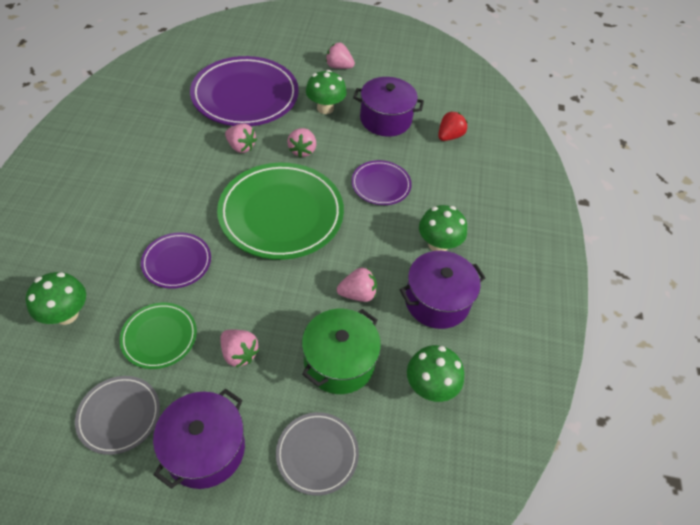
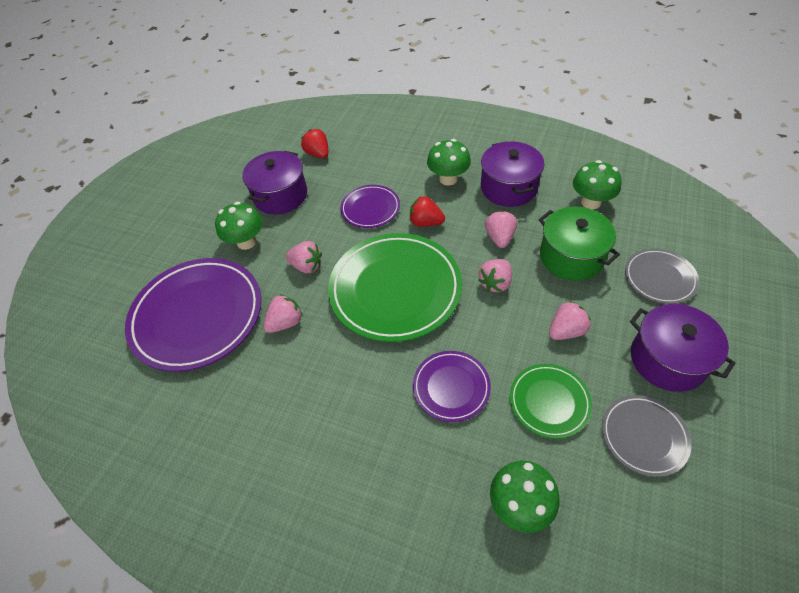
camera: 70 degrees left, 0 degrees up
(339, 67) = (182, 225): pink strawberry -> pink strawberry (495, 283)
(369, 230) = (426, 222): none -> red strawberry

